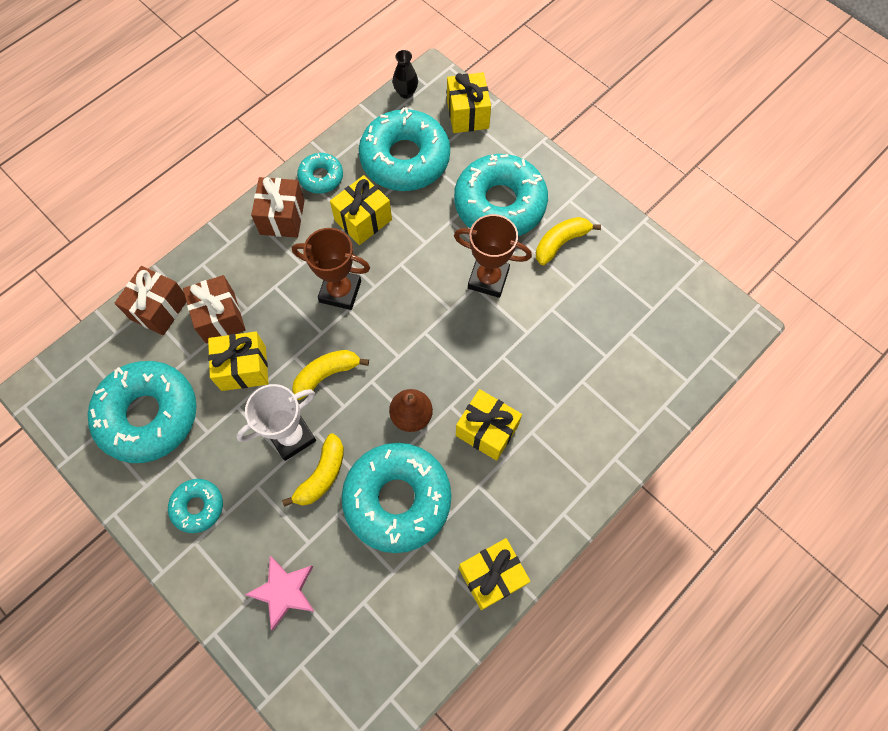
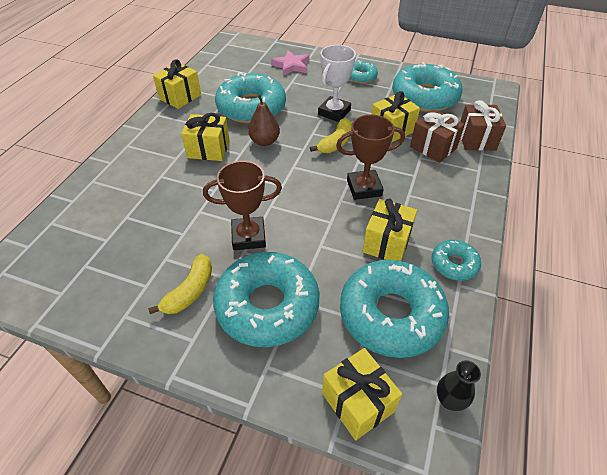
camera: 155 degrees right, 20 degrees down
(282, 217) = (454, 220): brown gift -> none
(322, 475) = (303, 104): yellow banana -> none

